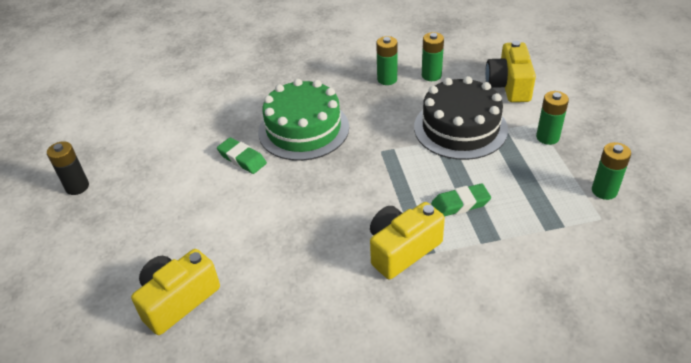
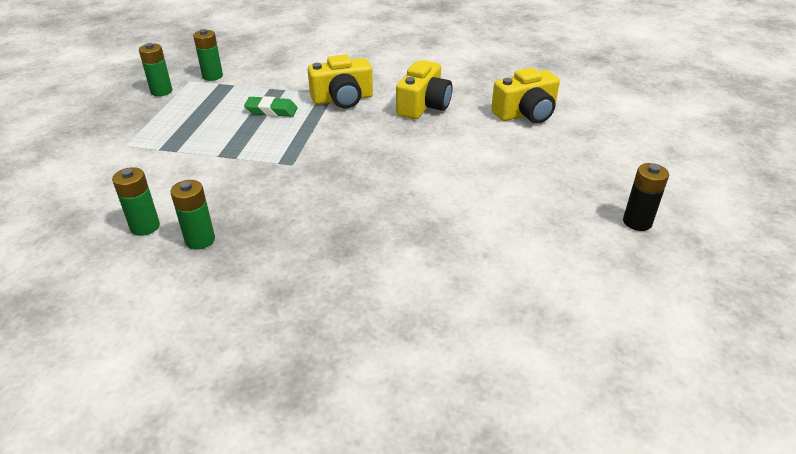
camera: 160 degrees left, 5 degrees down
(242, 159) = (438, 197): green eraser -> none
(303, 129) = (352, 208): green cake -> none
(460, 128) = (196, 161): black cake -> none
(509, 85) = (88, 186): yellow camera -> yellow camera (423, 106)
(547, 137) = (138, 132): green battery -> green battery (212, 76)

